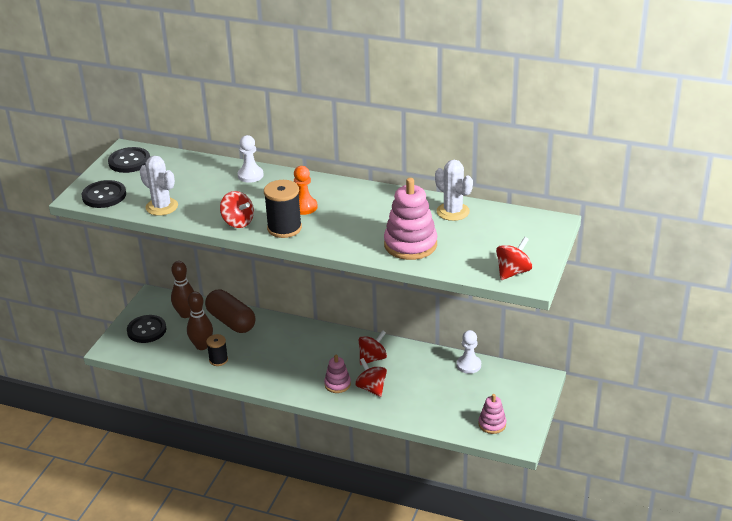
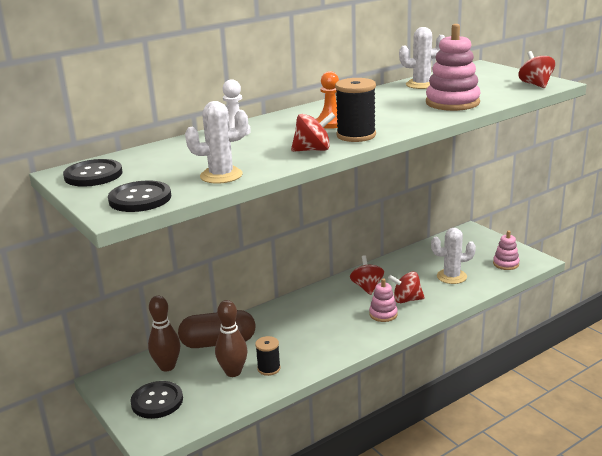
camera: 55 degrees left, 10 degrees down
(435, 399) = (451, 276): none -> white cactus
(468, 365) = (424, 251): white pawn -> none

